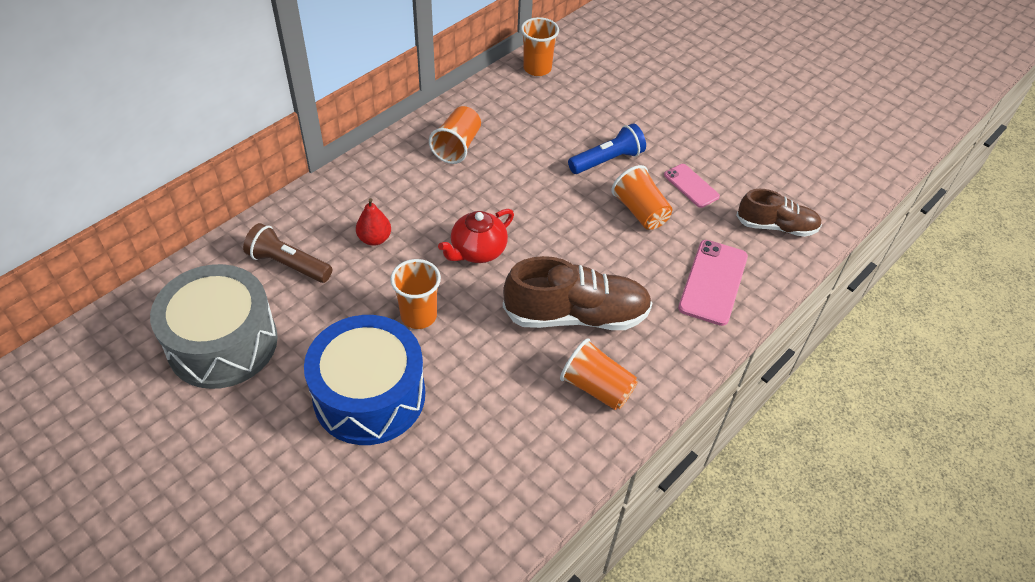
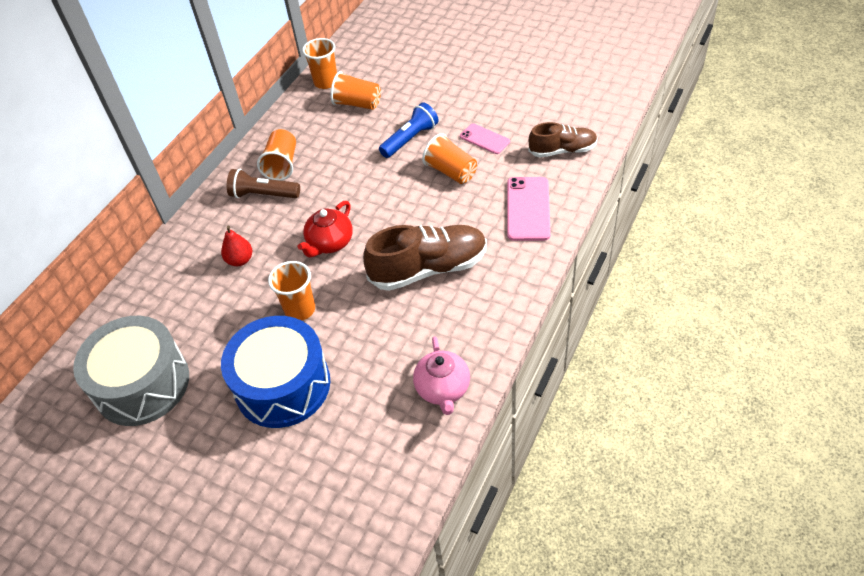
camera: 10 degrees left, 0 degrees up
(288, 264) = (174, 303): brown flashlight -> brown flashlight (263, 195)
(543, 461) = (443, 389): none -> pink teapot
(596, 387) = (465, 319): orange cup -> orange cup (357, 104)

